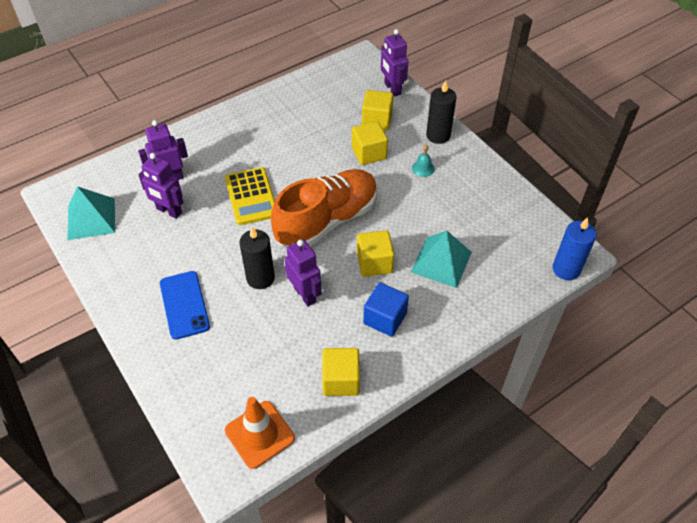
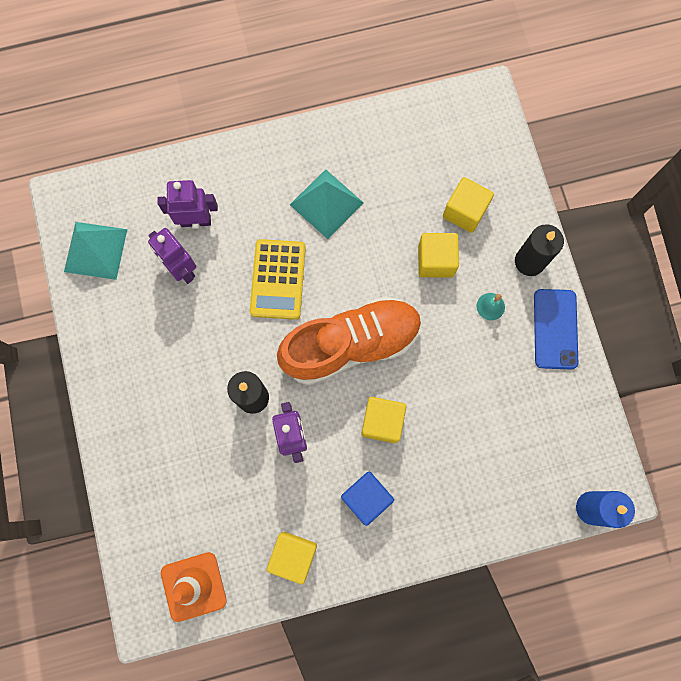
camera: 20 degrees right, 25 degrees up
(184, 305) = (164, 404): blue phone -> blue phone (555, 329)
(392, 89) = (504, 165): purple robot -> none
(441, 262) = (456, 447): turquoise pyramid -> turquoise pyramid (326, 203)

